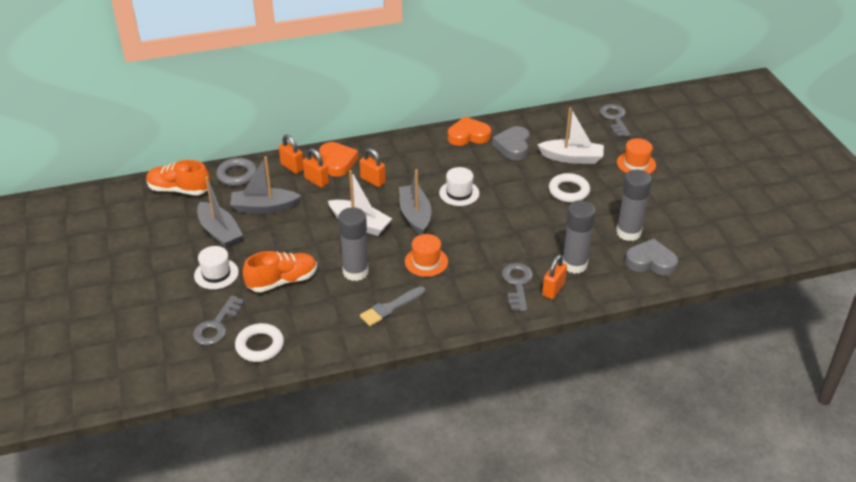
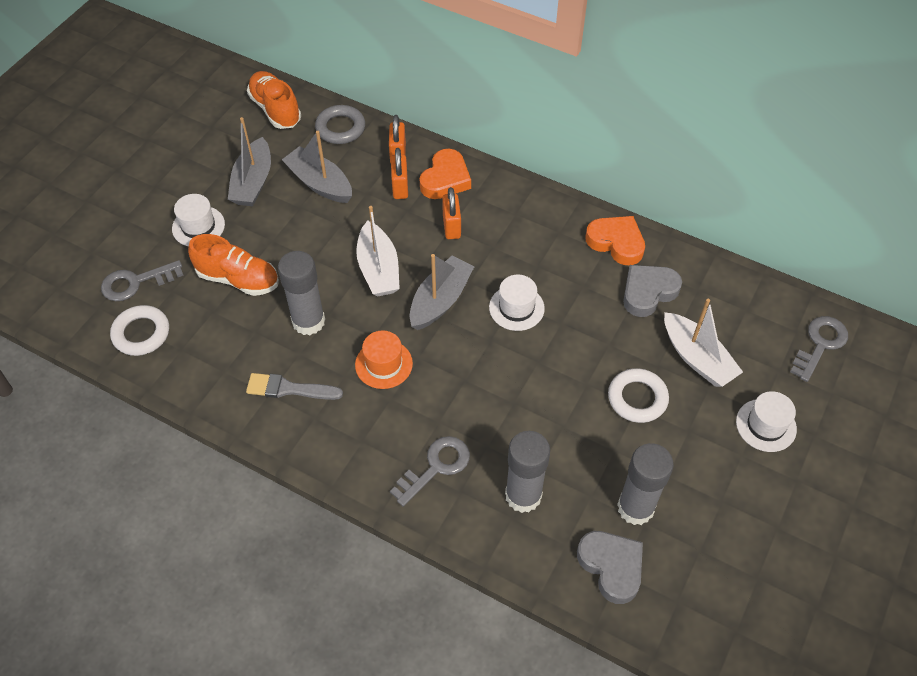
camera: 45 degrees right, 15 degrees up
(553, 289) = (462, 506): orange padlock -> none
(636, 163) = (766, 425): orange hat -> white hat

